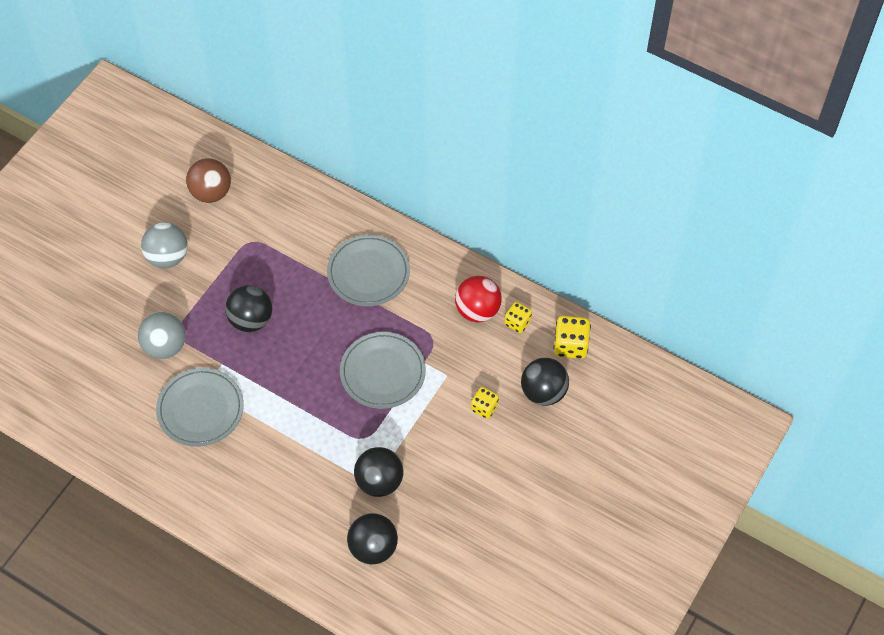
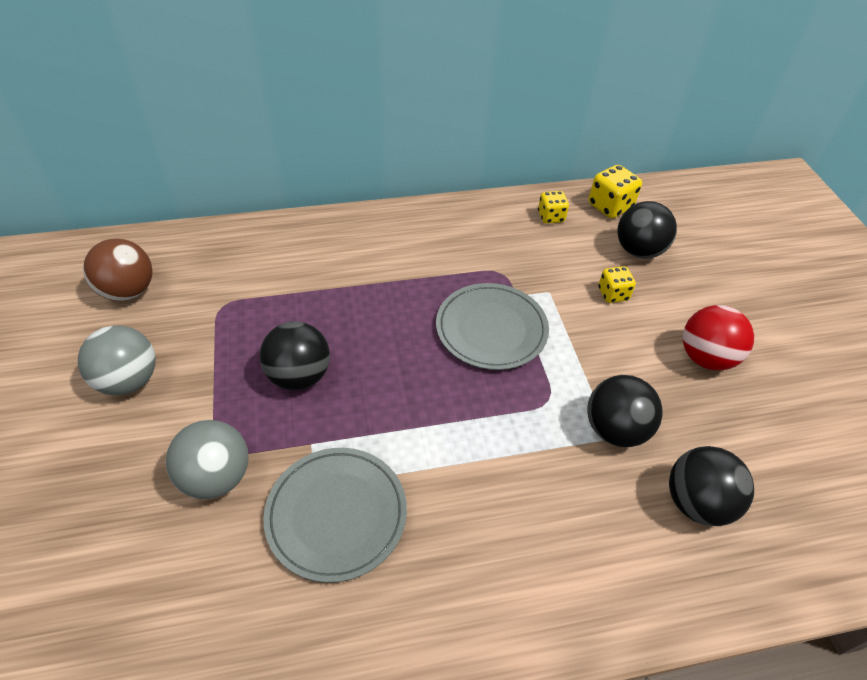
camera: 45 degrees left, 10 degrees down
(368, 273) = (377, 259): grey plate -> none
(477, 310) = (508, 228): red ball -> red ball (705, 357)

